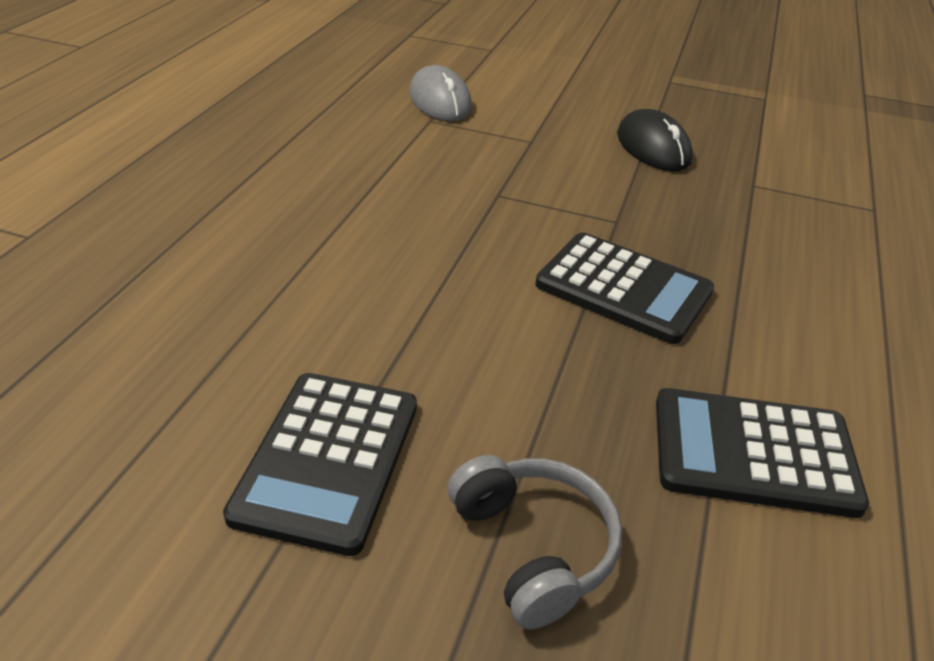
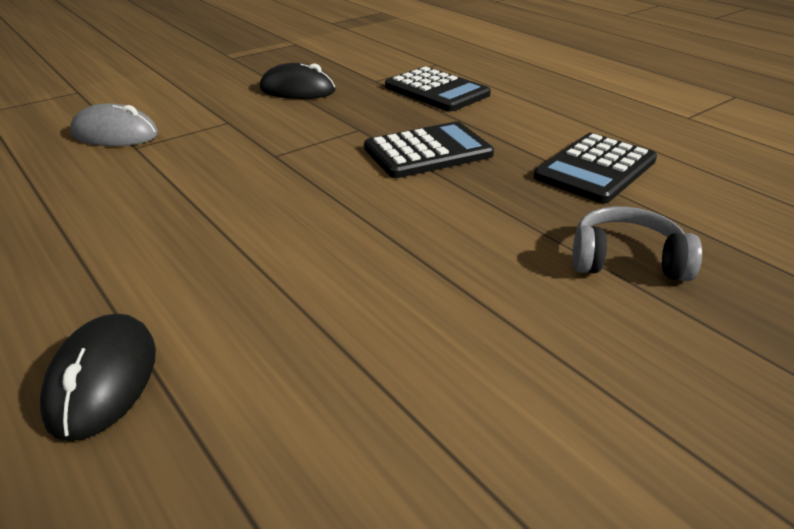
camera: 55 degrees left, 5 degrees down
(108, 262) = (103, 380): none -> black mouse
(327, 459) = (498, 317): black calculator -> black calculator (436, 91)

